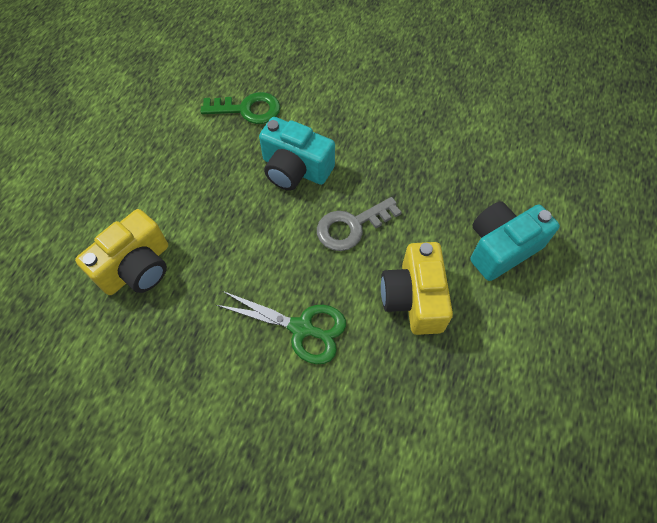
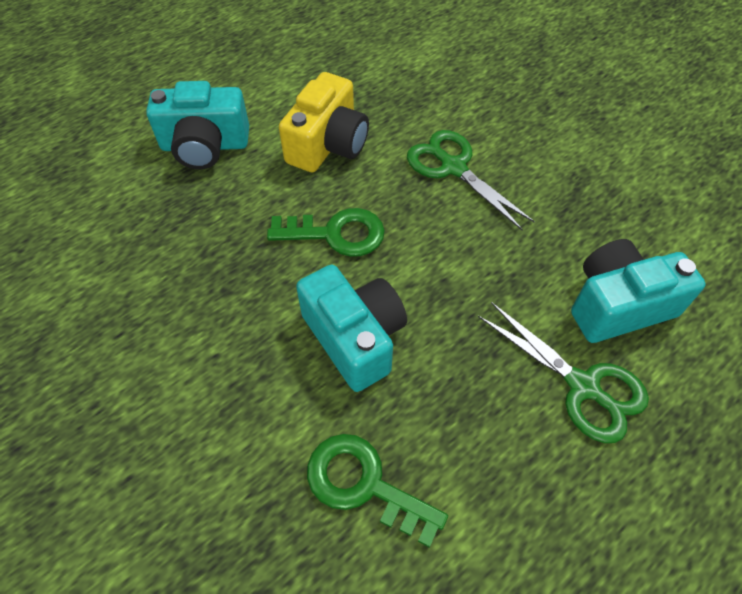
camera: 150 degrees left, 5 degrees down
(137, 267) = (618, 305): yellow camera -> turquoise camera
(148, 204) = (583, 386): none -> green scissors
(351, 226) = (336, 233): grey key -> green key

